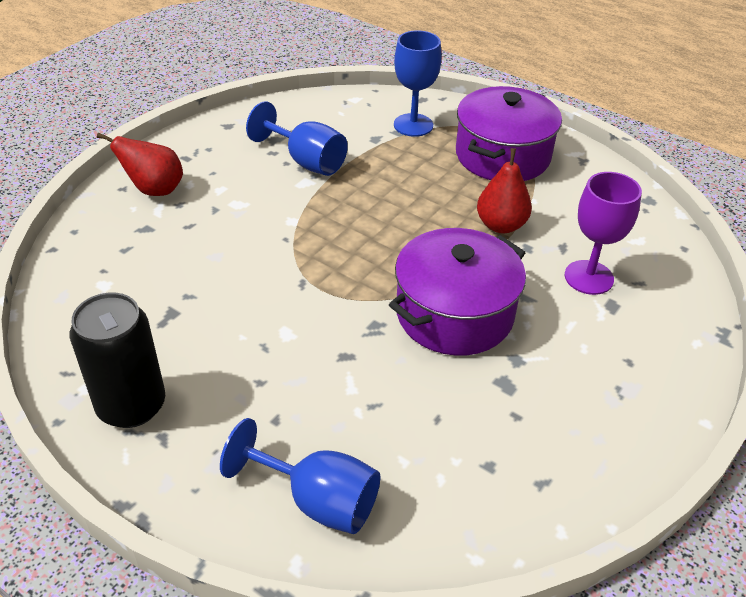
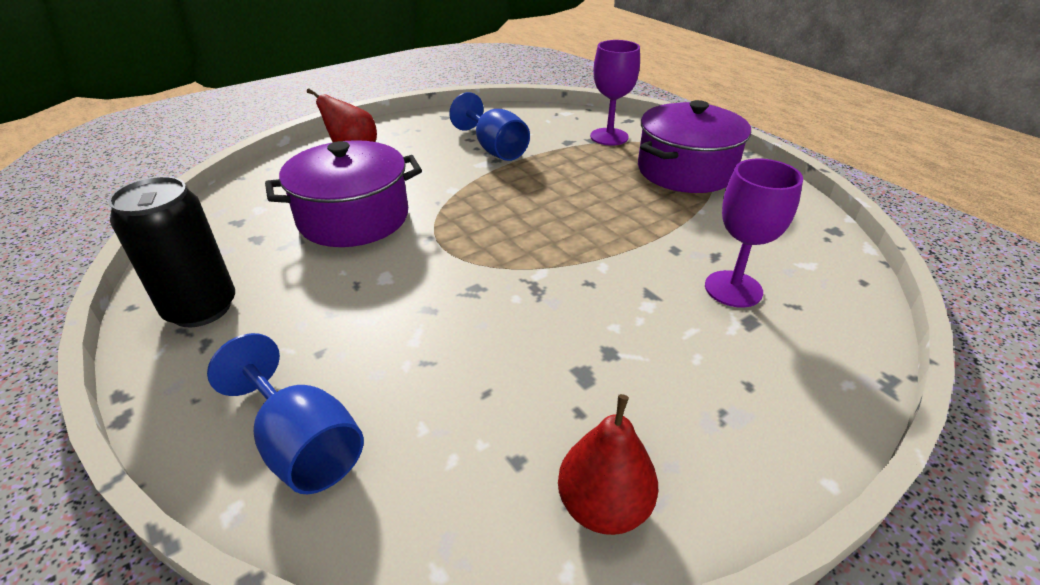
camera: 20 degrees right, 5 degrees down
(413, 125) = (609, 137): blue goblet -> purple goblet
(454, 314) = (563, 294): purple pot -> purple pot (353, 218)
(501, 225) = (655, 226): red pear -> red pear (603, 506)

